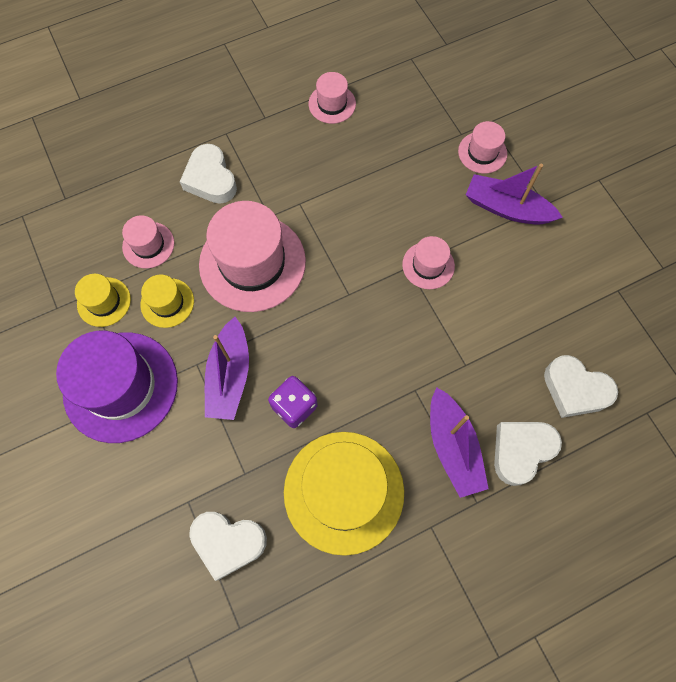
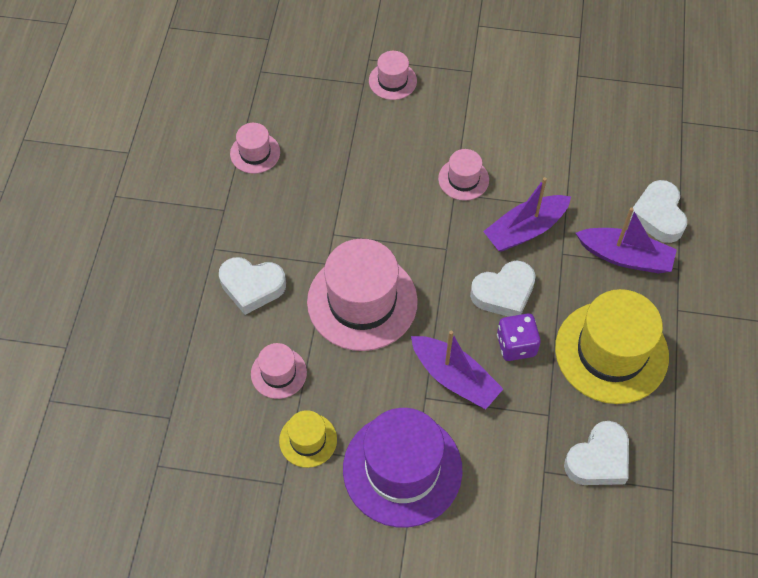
camera: 55 degrees left, 10 degrees down
(167, 303) = (349, 389): yellow hat -> none
(506, 208) = (455, 97): purple boat -> purple boat (525, 230)
(575, 389) = (634, 152): white heart -> white heart (504, 293)

